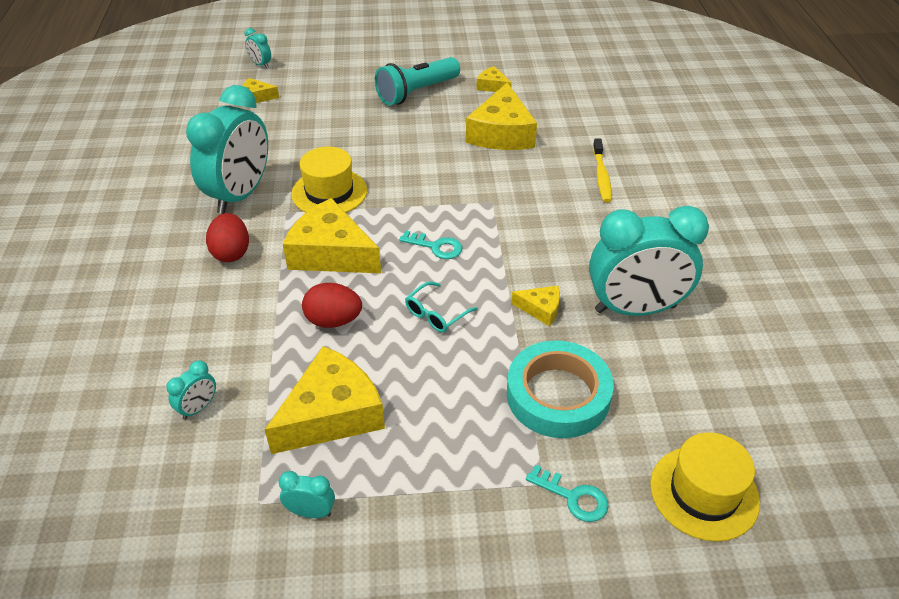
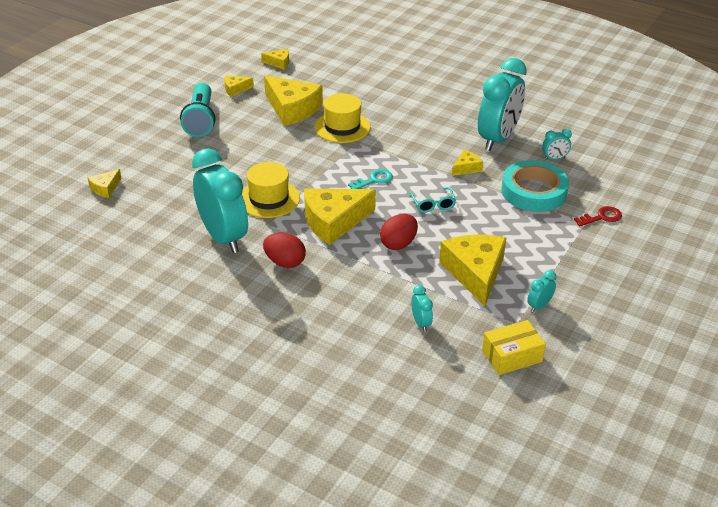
camera: 55 degrees left, 5 degrees down
(187, 528) = (512, 356): none -> yellow box
(260, 64) = (60, 170): turquoise clock -> turquoise clock (554, 158)
(573, 87) = (279, 63): none -> yellow cheese
(573, 497) = (602, 217): turquoise key -> red key
(601, 176) = (379, 96): yellow toothbrush -> none
(704, 492) = (630, 179): yellow hat -> yellow hat (342, 127)

